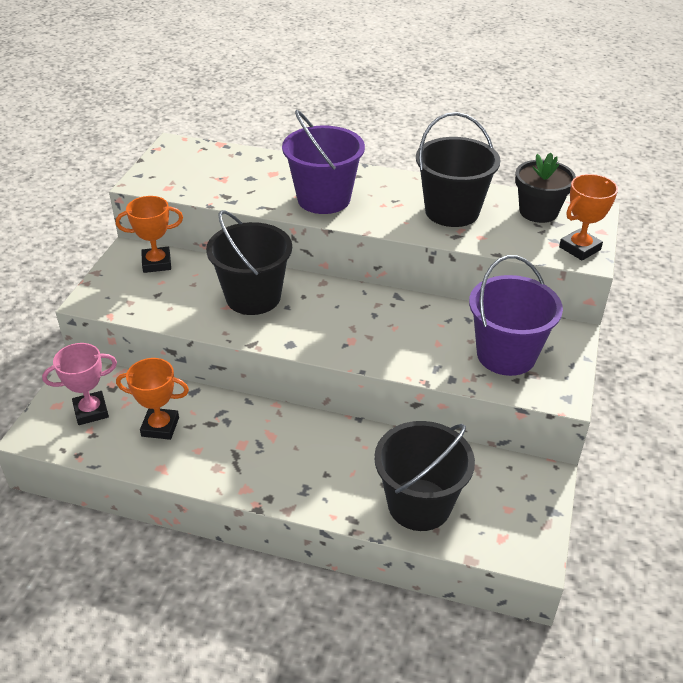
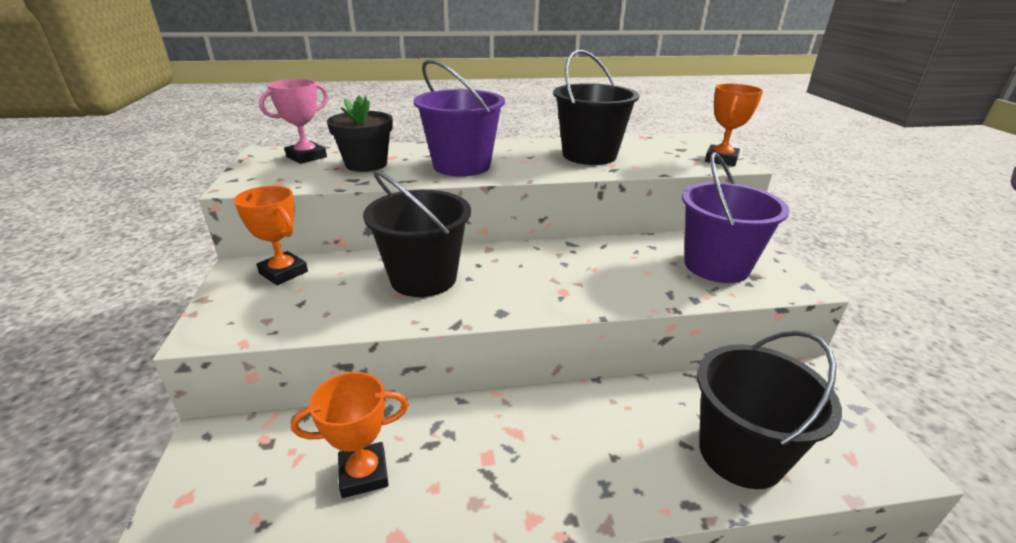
camera: 25 degrees left, 10 degrees down
(91, 411) = (246, 488): pink trophy -> pink trophy (306, 157)
(156, 263) = (283, 272): orange trophy -> orange trophy turned 75 degrees clockwise
(538, 212) = (658, 145): black flower pot -> black flower pot (366, 164)

